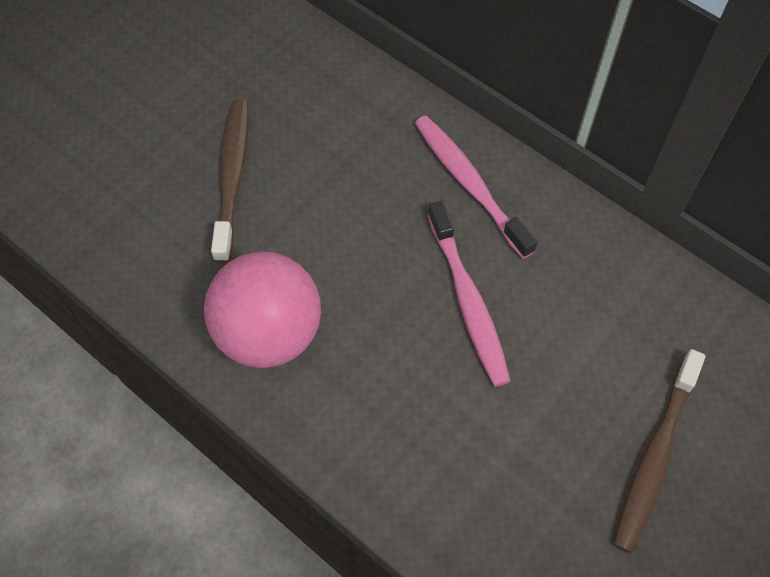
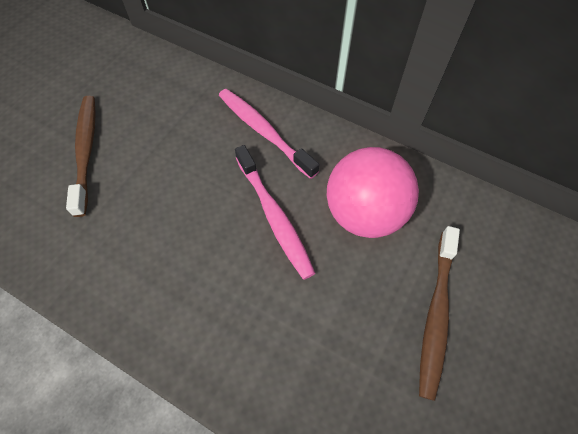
camera: 10 degrees left, 0 degrees up
(269, 333) = (121, 266): pink ball -> pink ball (364, 213)

